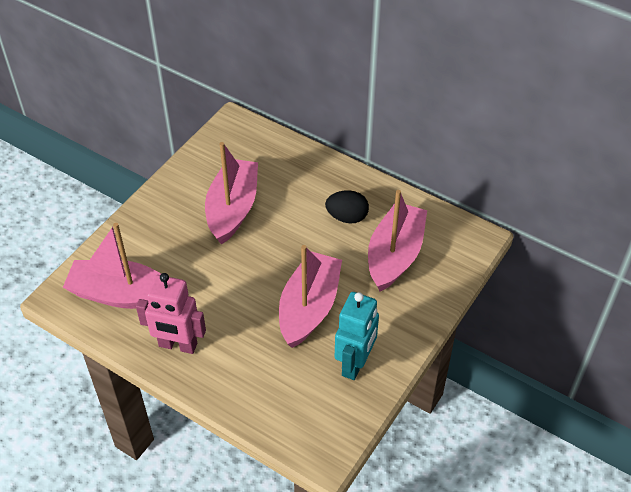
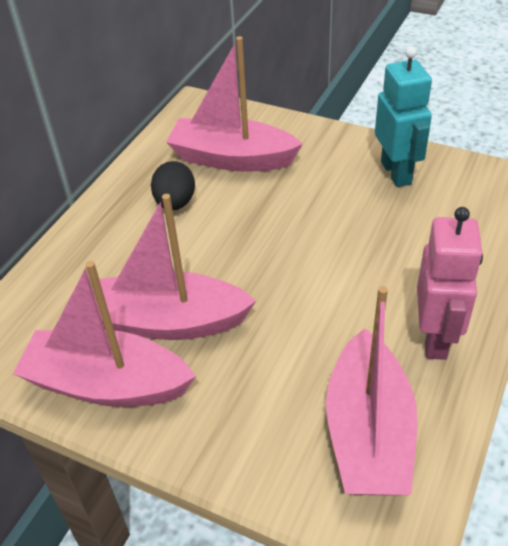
camera: 95 degrees left, 5 degrees down
(309, 307) = (329, 218): pink boat -> pink boat (107, 384)
(355, 364) = (396, 173): turquoise robot -> turquoise robot turned 60 degrees clockwise

